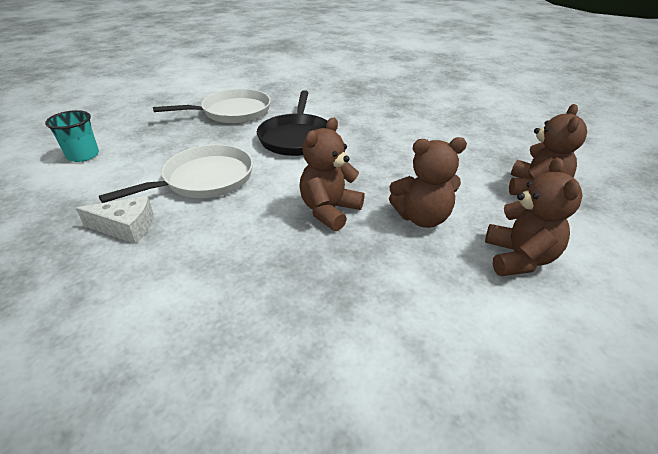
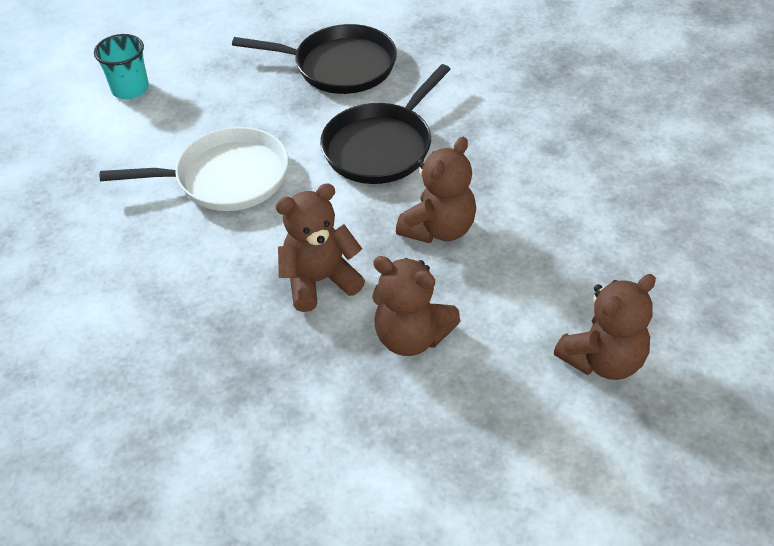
camera: 35 degrees right, 10 degrees up
(126, 227) = (114, 216): white cheese -> none
(232, 112) = (340, 66): white pan -> black pan
(519, 258) = (462, 438): brown teddy bear -> brown teddy bear (439, 229)

